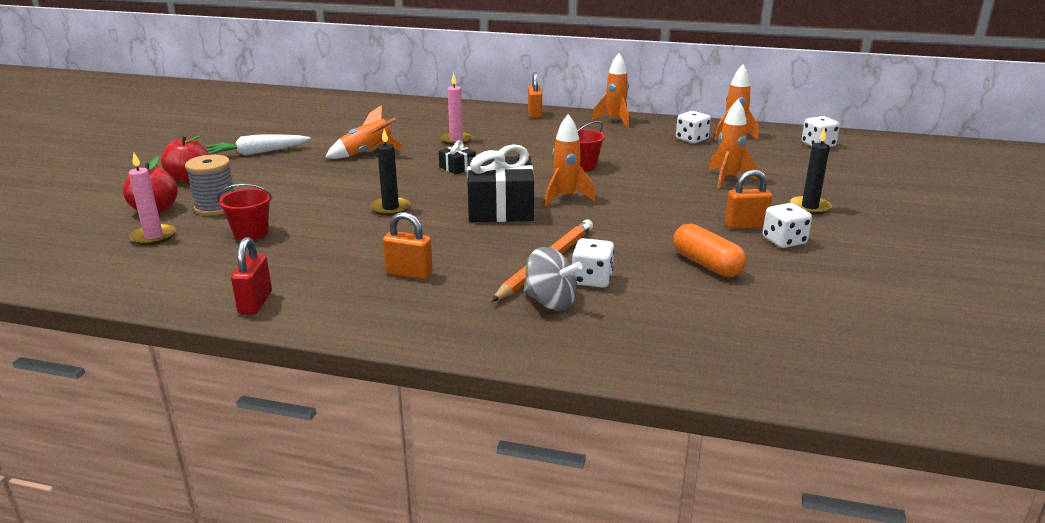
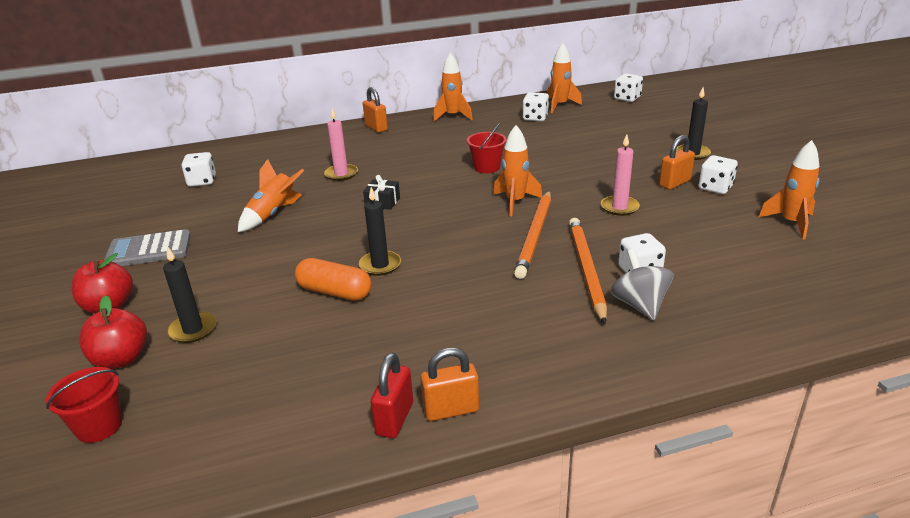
camera: 30 degrees left, 5 degrees up
(153, 237) = (169, 392): pink candle -> pink candle (619, 207)
(216, 207) = (193, 330): grey spool -> black candle
(251, 233) = (277, 344): red bucket -> red bucket (99, 426)
(255, 303) = (395, 419): red padlock -> red padlock turned 45 degrees clockwise
(257, 153) = (149, 250): white carrot -> grey calculator
(351, 119) = (202, 181): none -> white dice
(409, 273) = (492, 325): orange padlock -> orange padlock (451, 410)
(500, 208) = (477, 230): black gift -> none
(543, 226) = (535, 235): none -> orange pencil
(550, 302) = (639, 305): grey spinning top -> grey spinning top turned 105 degrees counterclockwise
(707, 264) = (695, 226): orange capsule -> orange capsule (334, 292)
(728, 179) = (608, 146): orange rocket -> orange rocket (791, 223)

